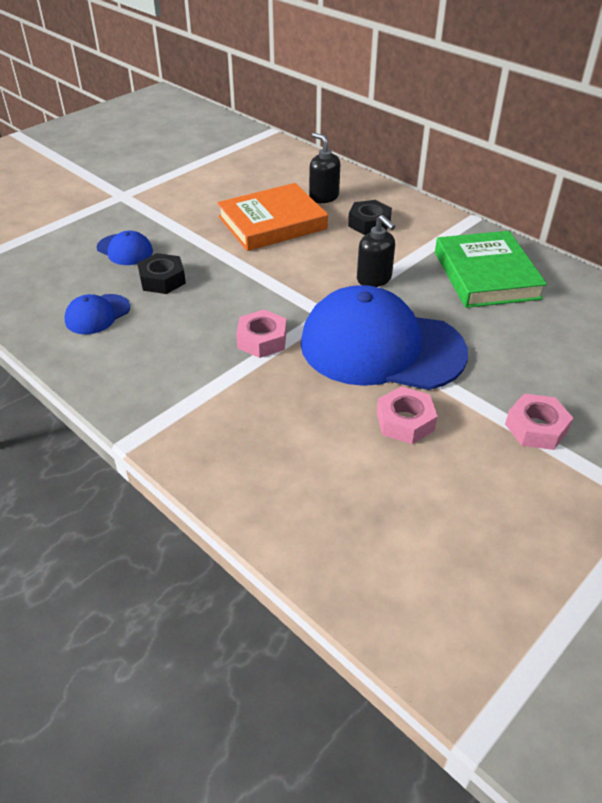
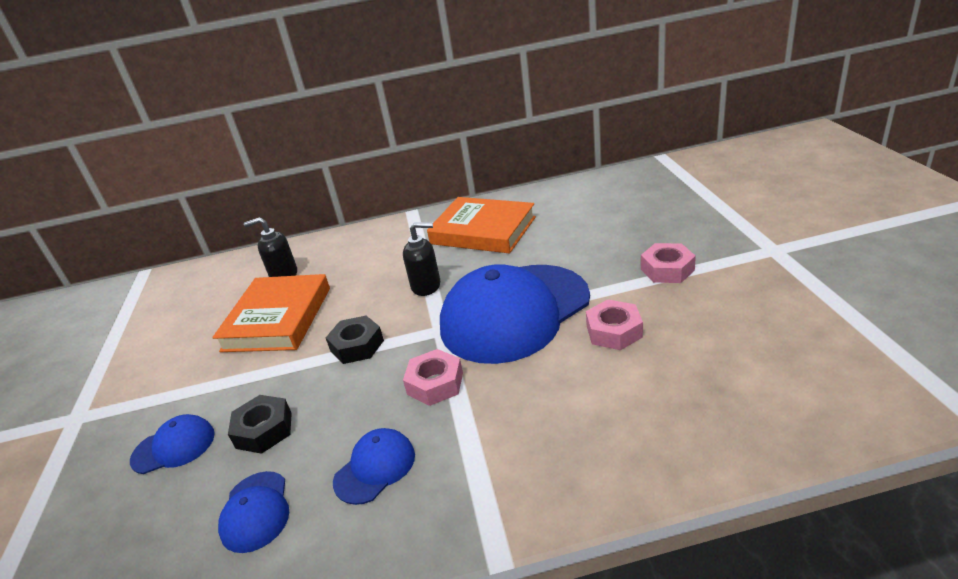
camera: 50 degrees left, 10 degrees down
(162, 349) = (375, 468): none -> blue cap
(369, 223) = (353, 263): black nut -> black nut (357, 346)
(486, 275) = (483, 231): green book -> orange book

